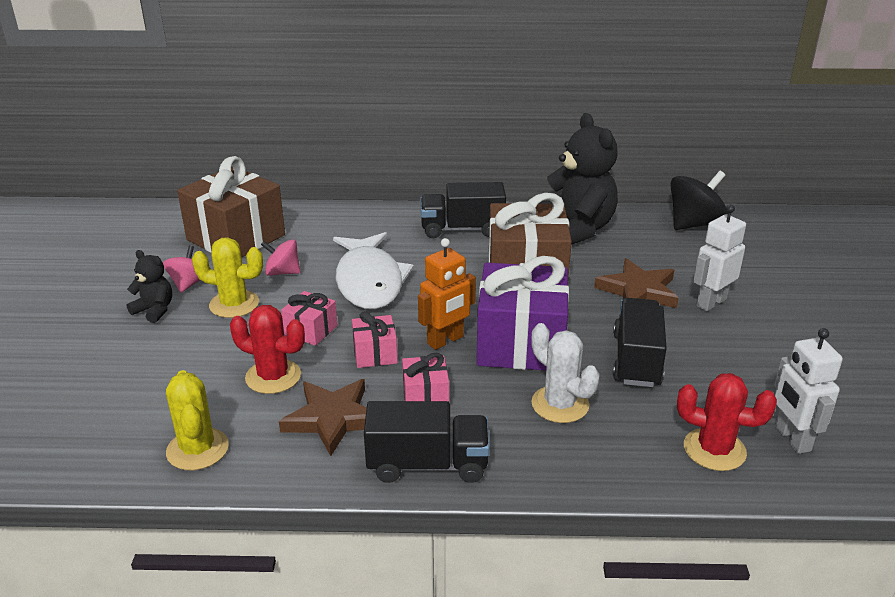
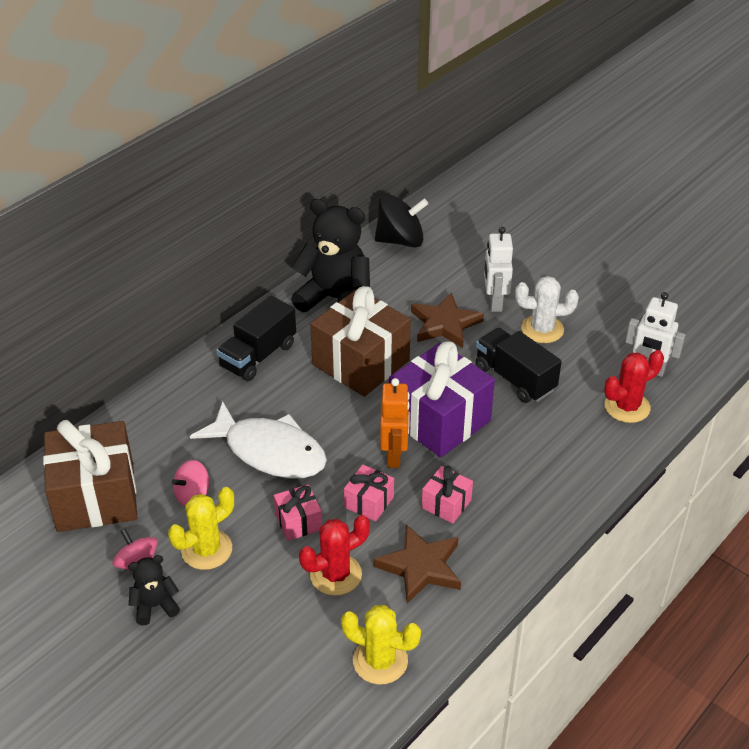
camera: 50 degrees left, 10 degrees up
(427, 464) = (516, 544): black truck -> none
(560, 404) = (521, 444): white cactus -> white cactus (542, 329)
(694, 224) = (400, 240): black spinning top -> black spinning top turned 75 degrees clockwise

